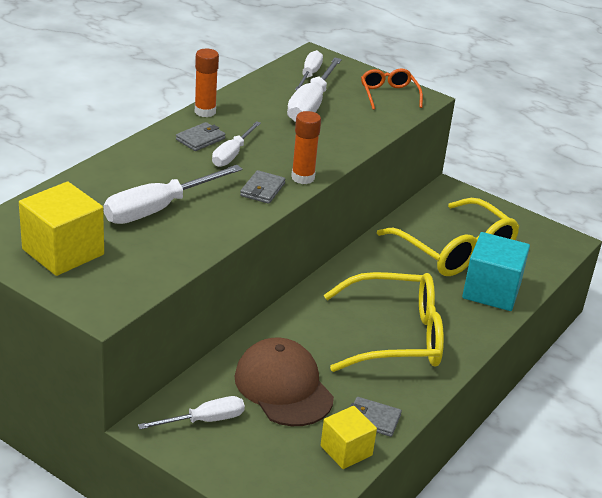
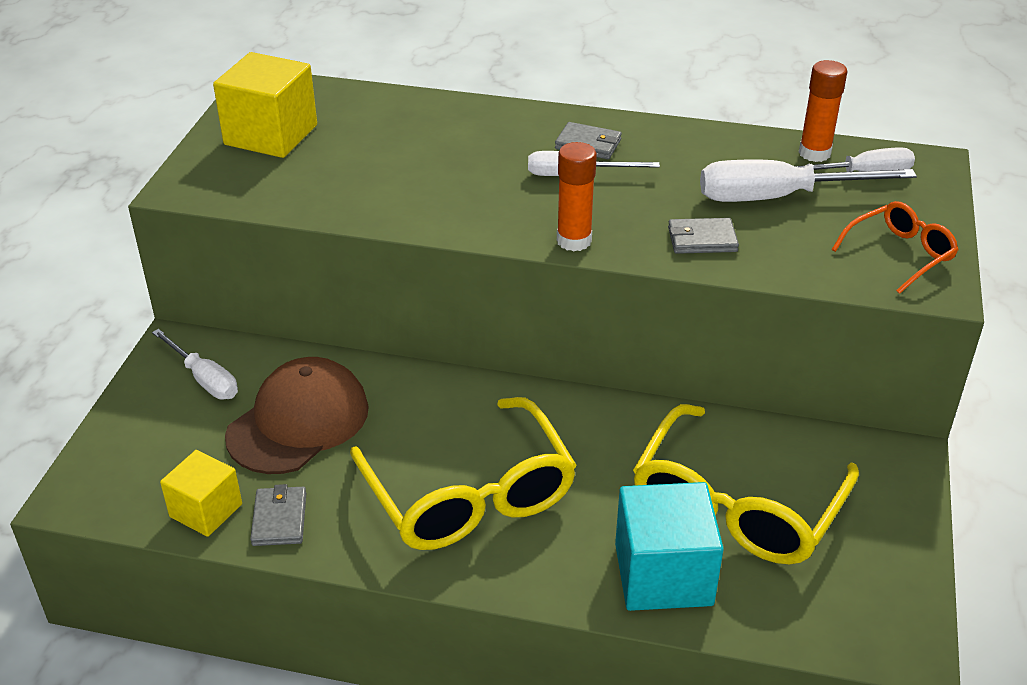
camera: 70 degrees right, 5 degrees up
(158, 209) = (403, 163): white screwdriver -> none
(205, 112) = (659, 128): orange glue stick -> orange glue stick (814, 153)
(262, 189) = (513, 219): grey wallet -> grey wallet (702, 239)

